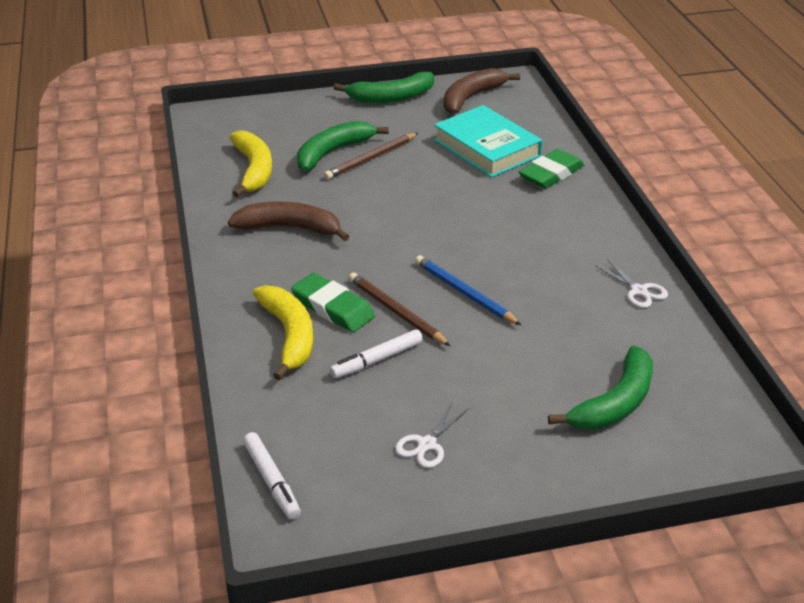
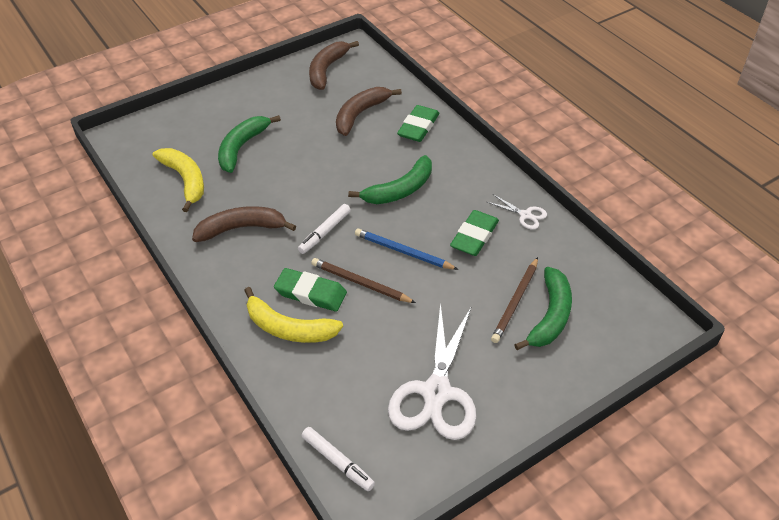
camera: 20 degrees left, 10 degrees up
(289, 335) = (289, 328): yellow banana -> yellow banana turned 150 degrees clockwise
(371, 159) = (275, 146): brown pencil -> brown pencil (515, 302)
(377, 360) = (366, 330): white marker -> white marker (325, 232)
(391, 97) = (264, 83): green banana -> green banana (400, 190)
(427, 444) = (436, 392): white scissors -> white scissors, size x2.25
(487, 148) = (360, 114): turquoise book -> brown banana
(561, 298) = (474, 236): none -> green eraser

